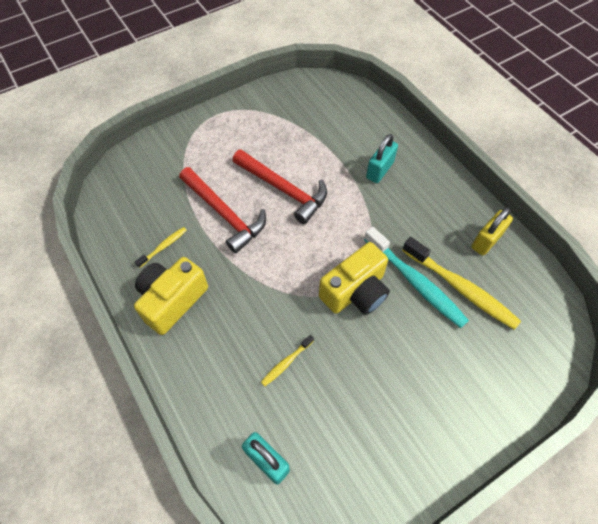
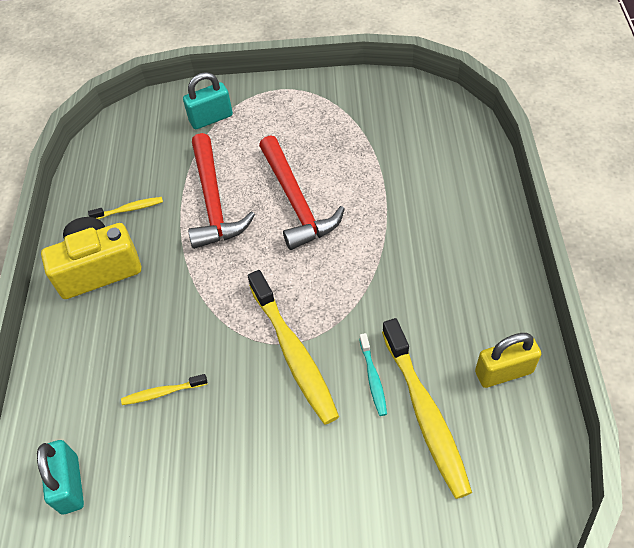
camera: 35 degrees right, 5 degrees down
(355, 291) = (294, 353): yellow camera -> yellow toothbrush
(379, 170) = (426, 226): turquoise padlock -> turquoise padlock (211, 118)
(416, 282) = (373, 378): turquoise toothbrush -> turquoise toothbrush, size x0.48

